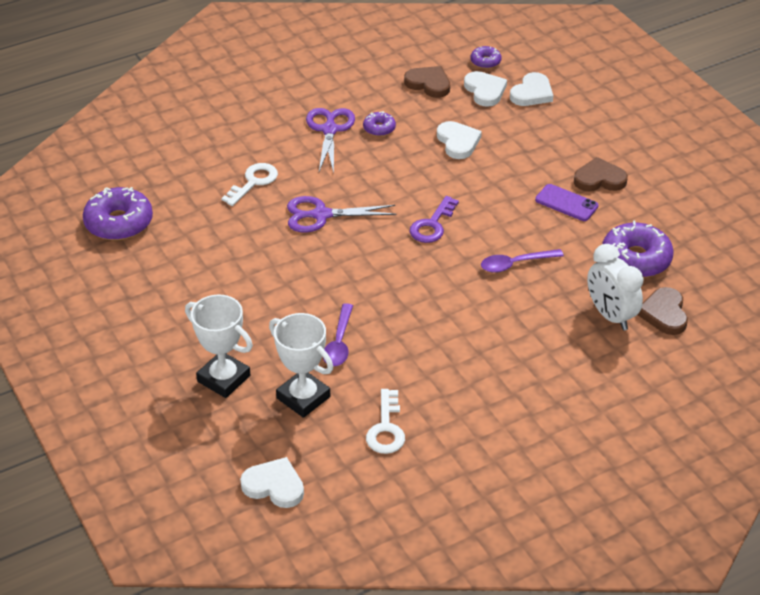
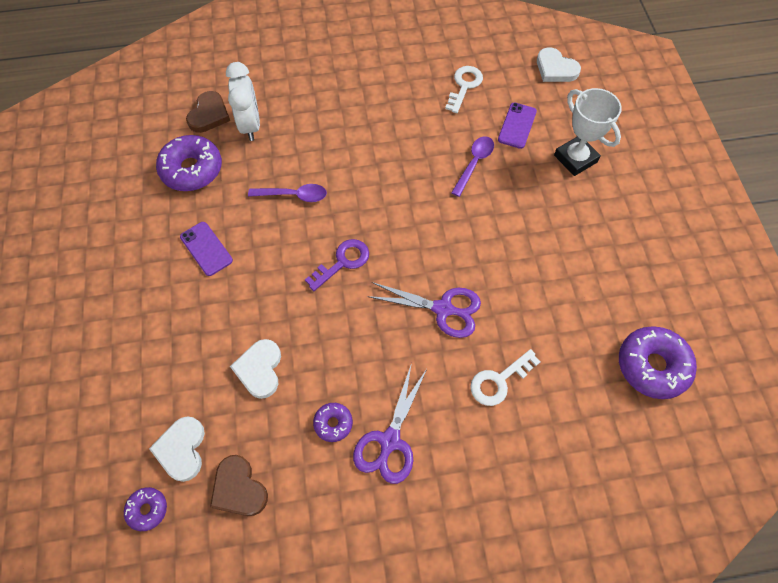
camera: 160 degrees left, 20 degrees up
(303, 397) = (517, 125): white trophy -> purple phone
(532, 93) = (133, 425): white heart -> none
(599, 179) = (155, 268): brown heart -> none

